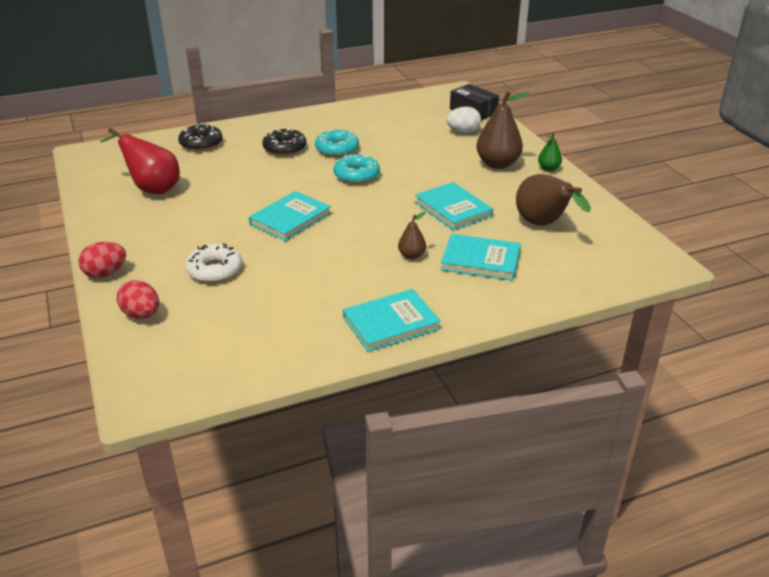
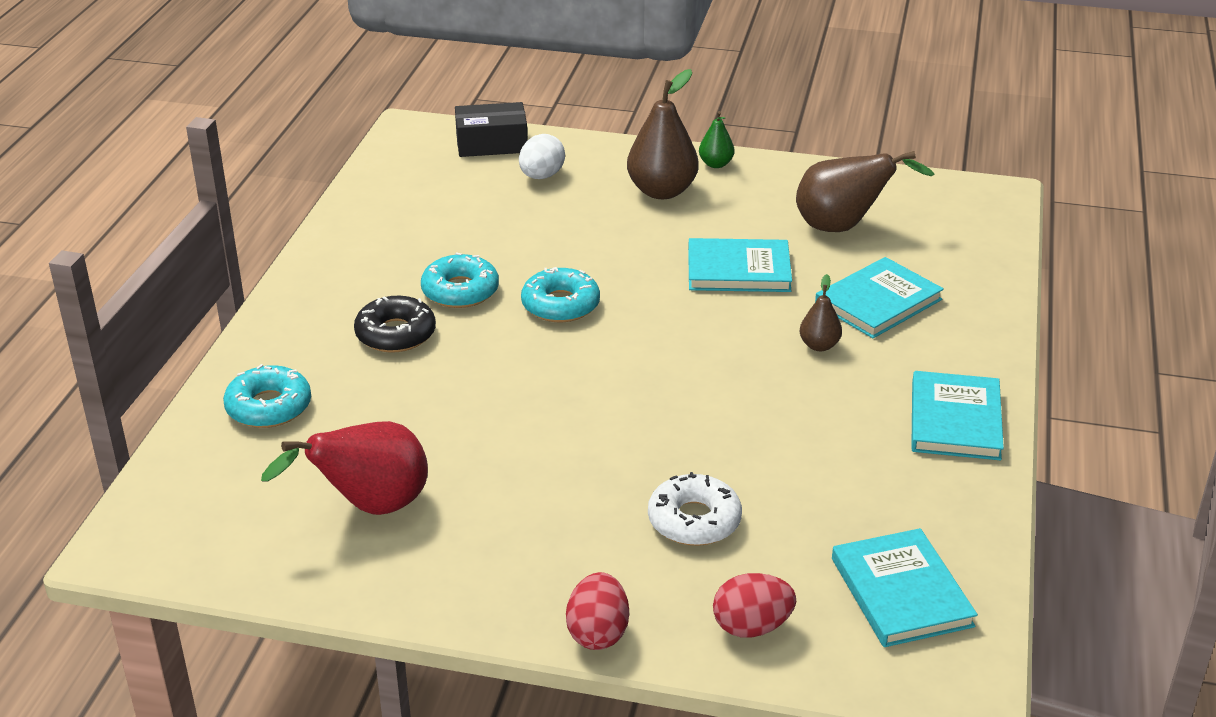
camera: 55 degrees left, 0 degrees up
(201, 143) = (269, 407): black donut -> turquoise donut
(290, 219) = (622, 405): turquoise book -> turquoise book (901, 592)

